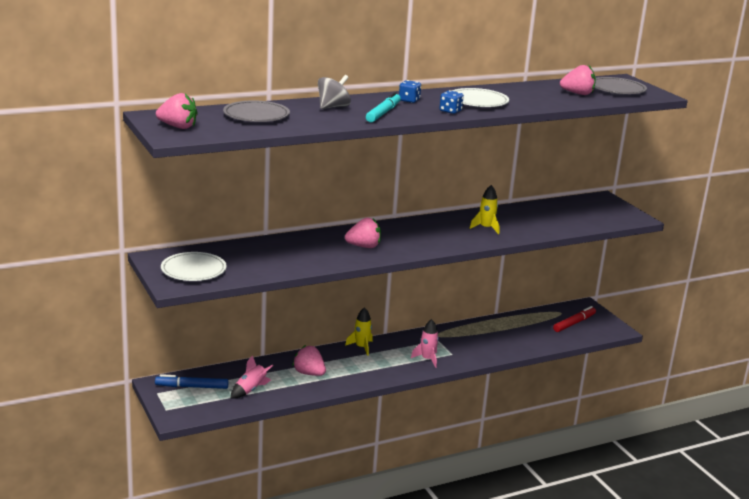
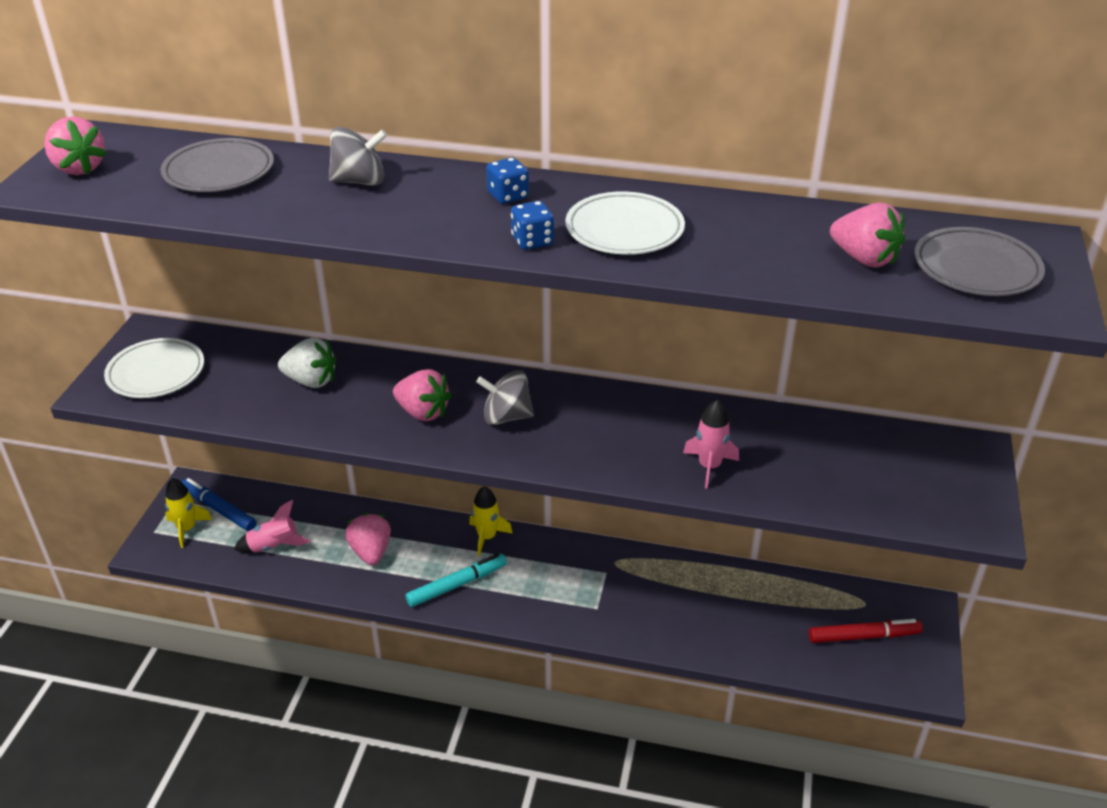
camera: 40 degrees right, 15 degrees up
(286, 251) = (311, 381): none -> white strawberry
(383, 113) = (412, 215): turquoise marker -> turquoise marker (457, 585)
(405, 237) = (506, 417): none -> grey spinning top
(427, 359) = (550, 601): pink rocket -> pink rocket (709, 466)
(486, 228) = (661, 444): yellow rocket -> yellow rocket (187, 529)

